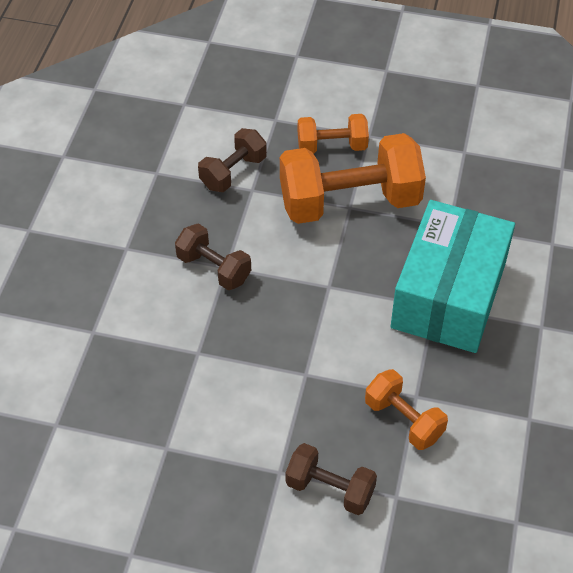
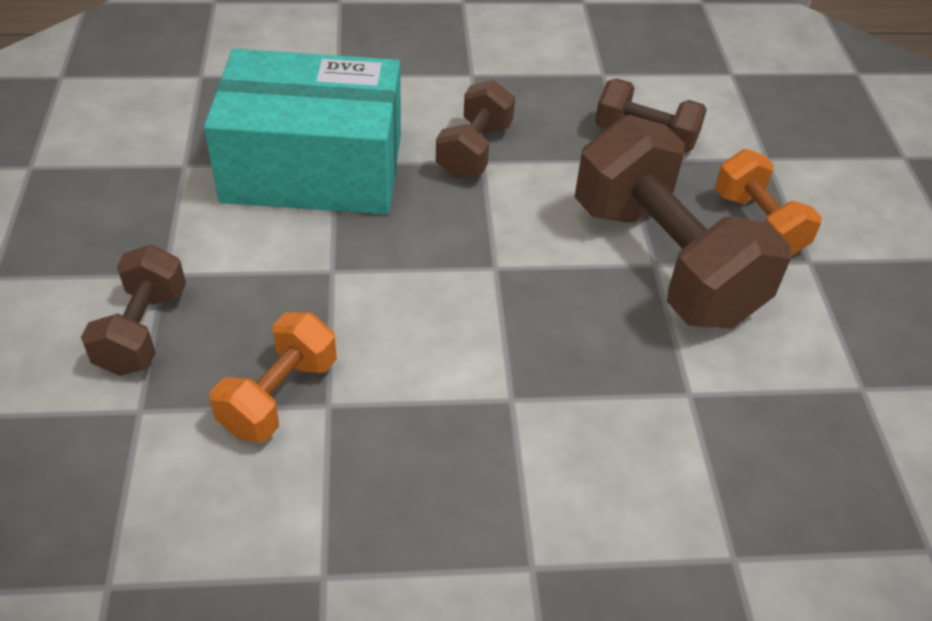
camera: 70 degrees right, 5 degrees down
(349, 202) = (664, 261): orange dumbbell -> brown dumbbell
(449, 295) = (542, 415): turquoise box -> turquoise box (313, 168)

